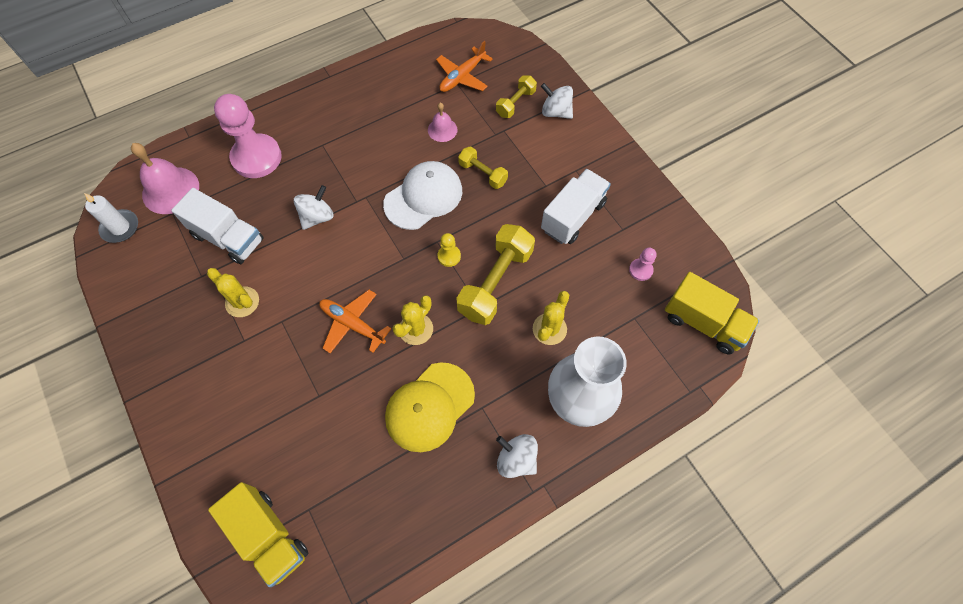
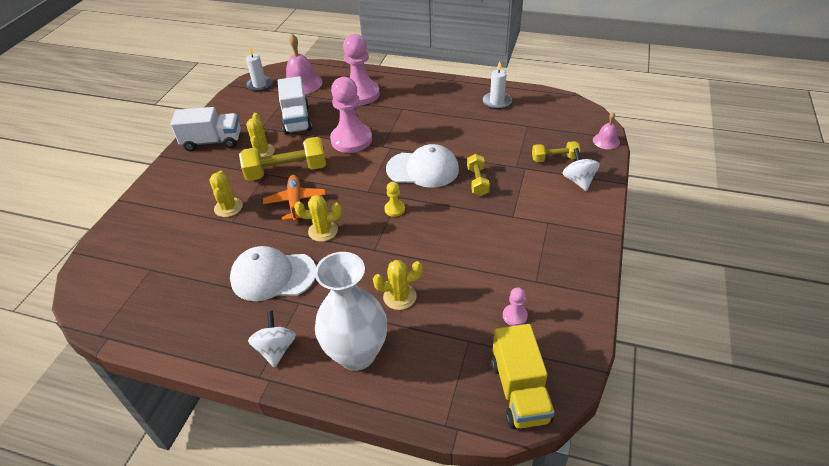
camera: 50 degrees right, 20 degrees down
(269, 536) = (119, 264): yellow truck -> none
(294, 386) = (228, 207): none -> yellow cactus
(317, 217) = (351, 140): white spinning top -> pink pawn
(401, 75) = (497, 102): none -> white candle
(429, 407) = (273, 276): yellow cap -> white cap
(442, 130) = (483, 143): pink bell -> pink bell (606, 141)
(462, 77) = (536, 124): orange plane -> none
(495, 282) = (402, 244): yellow dumbbell -> yellow dumbbell (286, 171)
(573, 216) = (507, 246): white truck -> white truck (212, 142)

